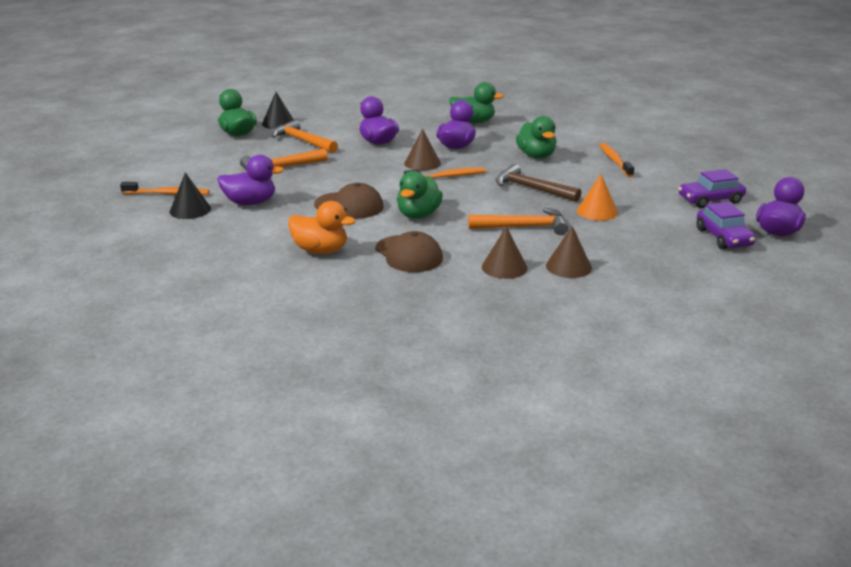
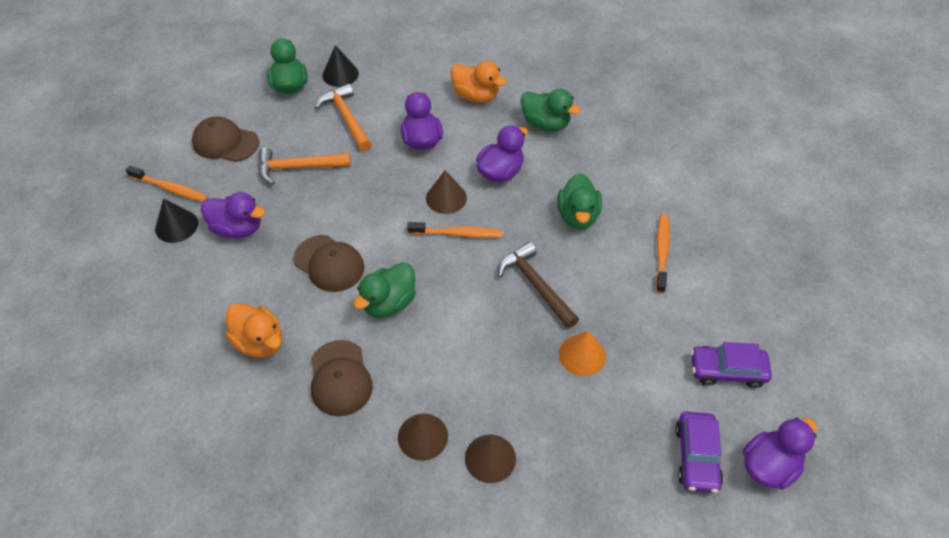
camera: 20 degrees right, 25 degrees up
(201, 166) = (225, 142): none -> brown cap
(405, 118) = (476, 96): none -> orange duck
(523, 227) = (484, 362): orange hammer -> none

